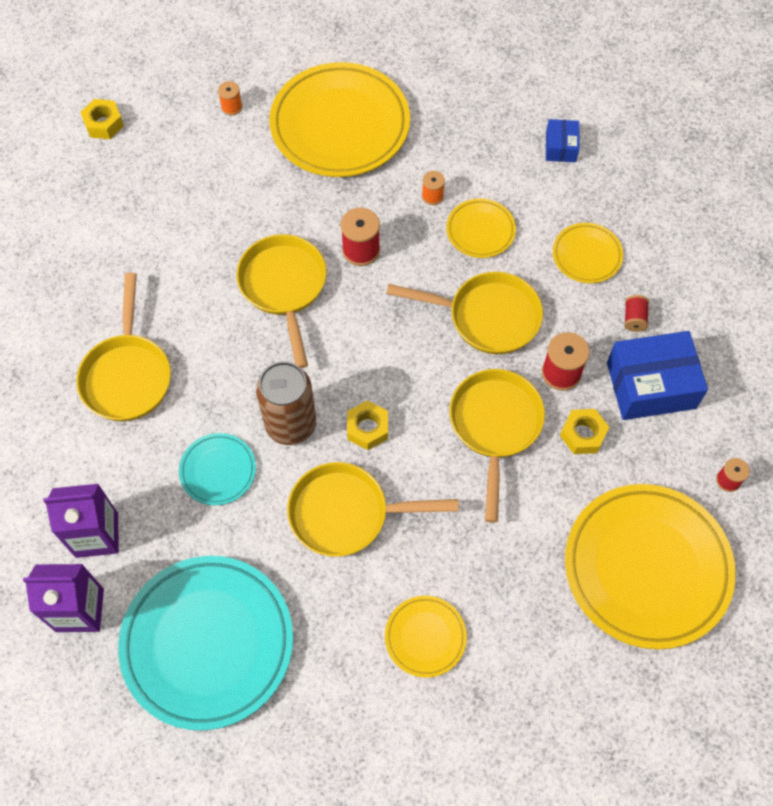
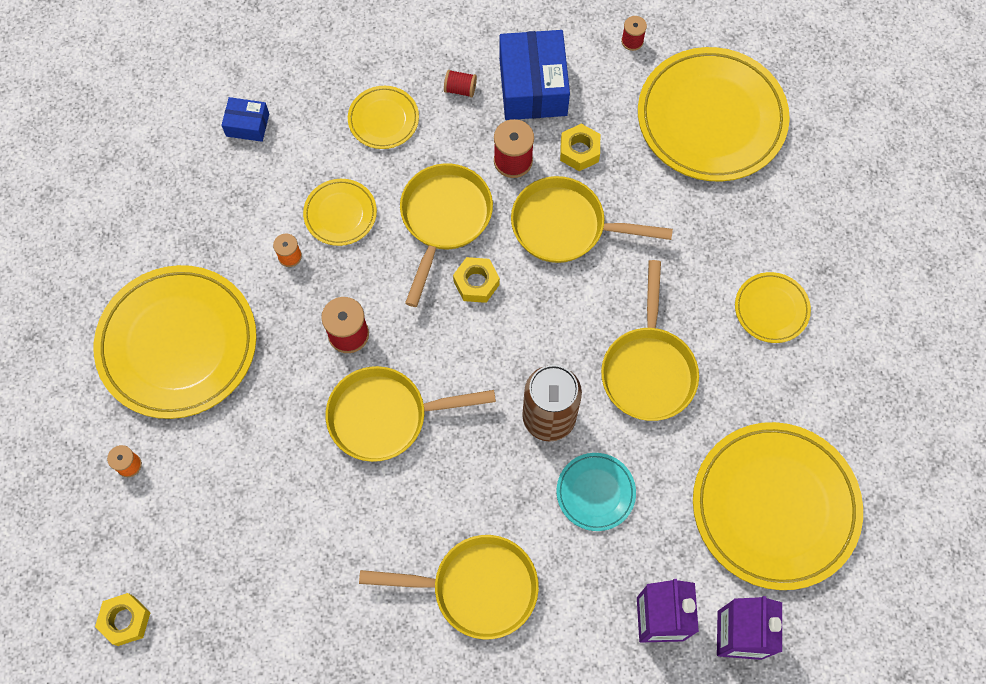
camera: 85 degrees left, 5 degrees up
(207, 643) = (774, 507): turquoise plate -> yellow plate
(367, 428) = (559, 343): yellow nut -> yellow nut (476, 283)

